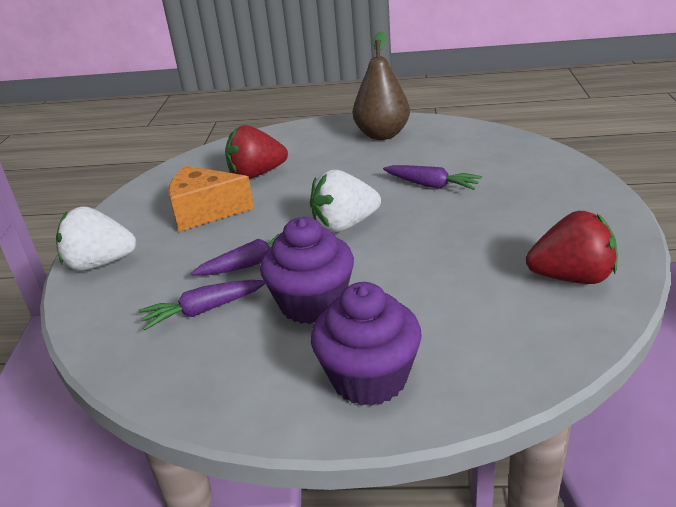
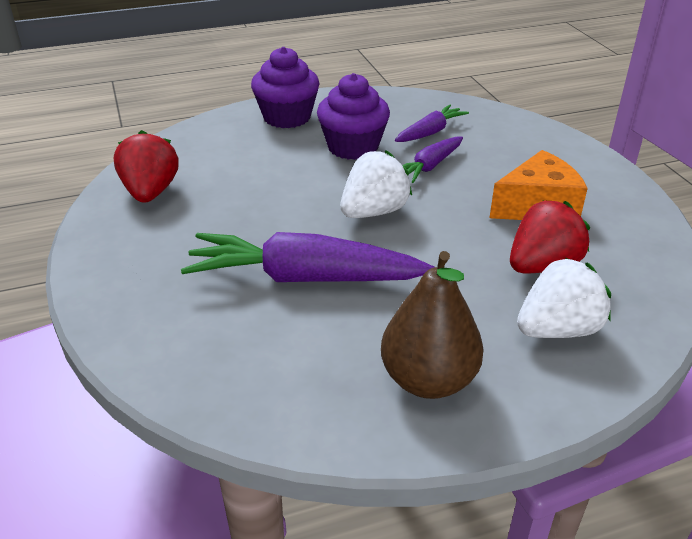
camera: 155 degrees right, 5 degrees up
(100, 263) = (563, 148): white strawberry -> white strawberry (558, 329)
(432, 185) = (303, 278): purple carrot -> purple carrot, size x1.89
(572, 277) = (150, 192): red strawberry -> red strawberry turned 105 degrees clockwise

